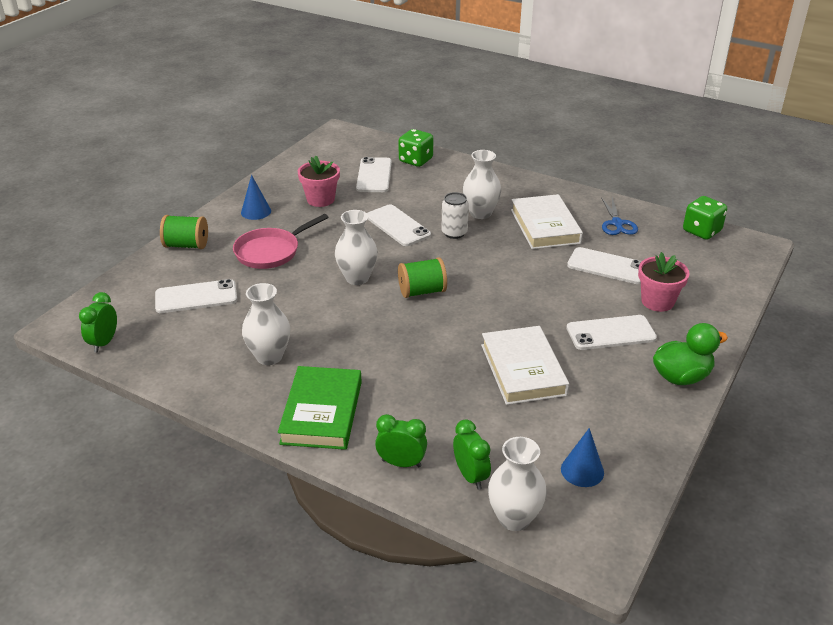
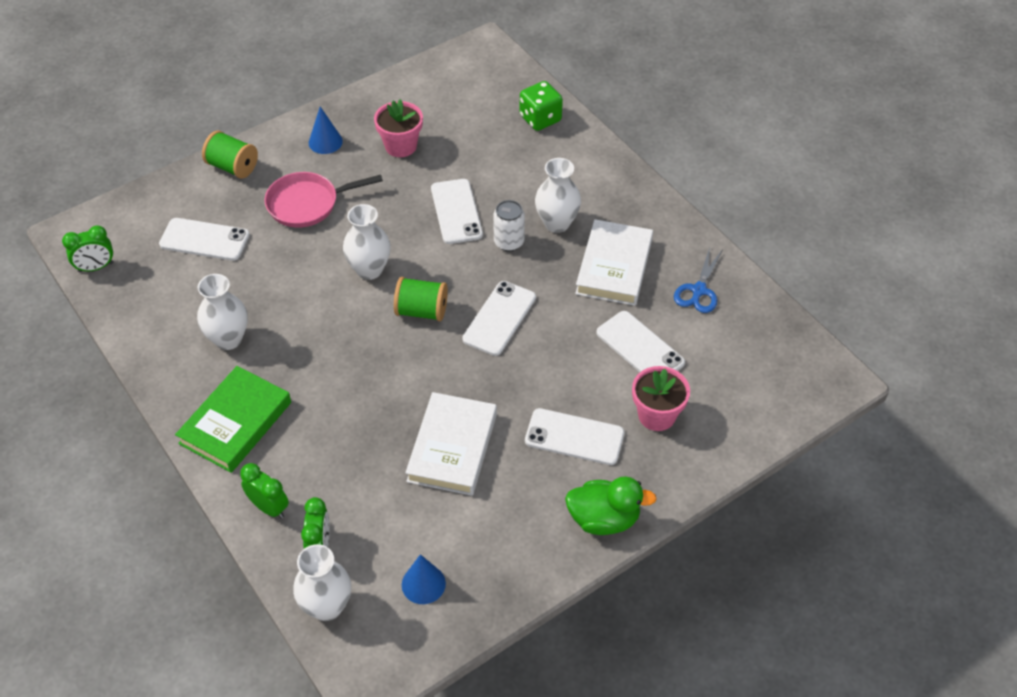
camera: 25 degrees right, 15 degrees up
(104, 343) = (96, 267): green clock -> green clock turned 150 degrees counterclockwise
(374, 175) = (479, 128): white phone -> white phone (499, 318)
(701, 231) = (789, 336): green dice -> none

